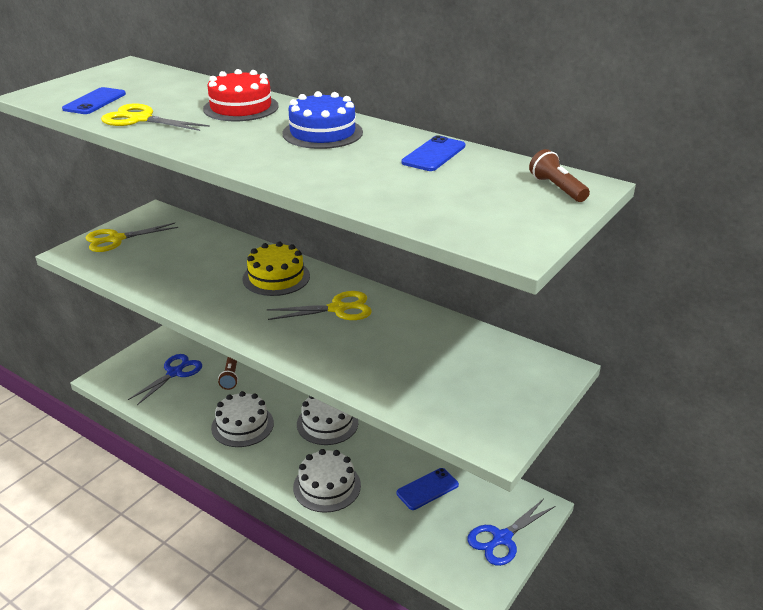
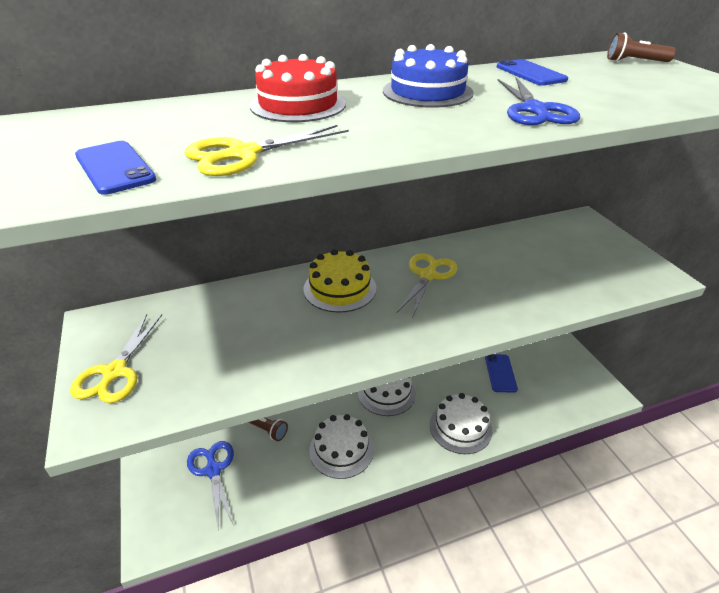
camera: 55 degrees left, 5 degrees up
(501, 539) = (569, 362): blue scissors -> blue scissors (535, 110)

